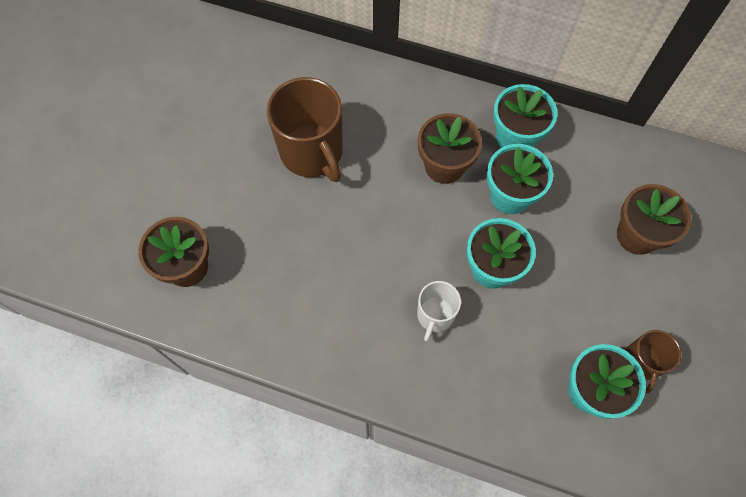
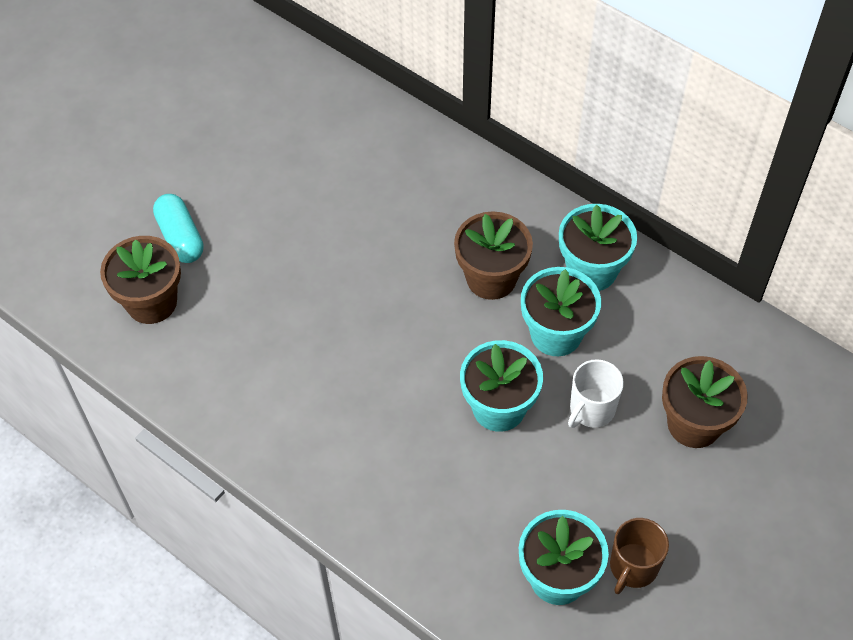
camera: 20 degrees right, 10 degrees down
(189, 205) = (180, 237): none -> turquoise capsule
(312, 153) = (342, 221): brown mug -> none
(435, 316) = (409, 439): white mug -> white mug (591, 409)

